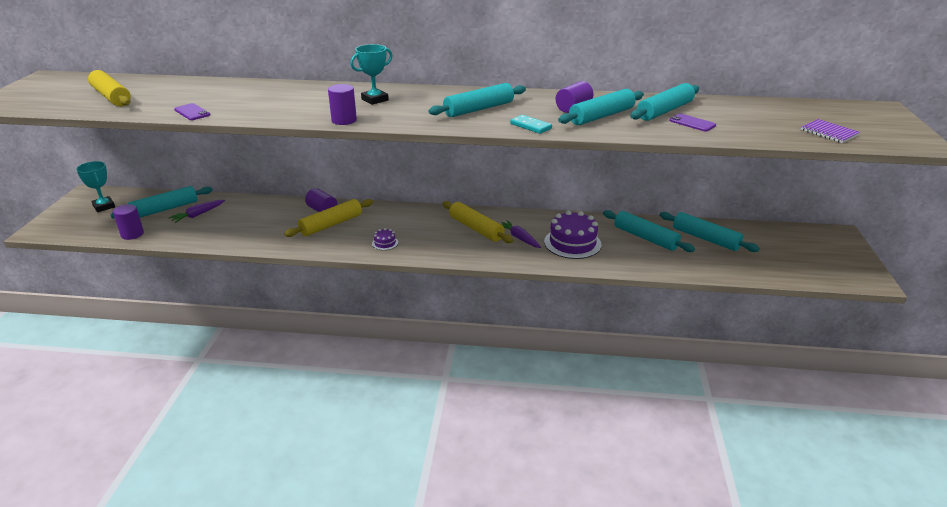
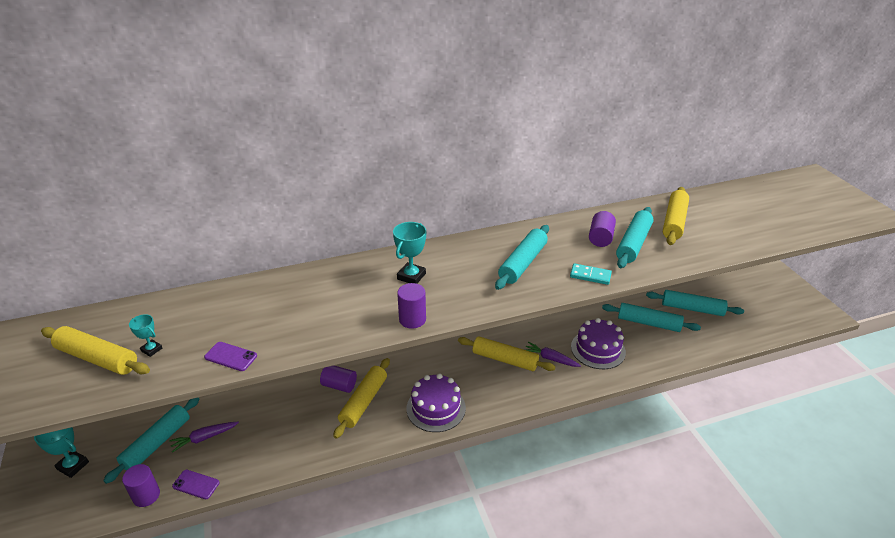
camera: 25 degrees left, 5 degrees up
(148, 99) = (151, 349): none -> turquoise trophy
(198, 215) = (204, 438): purple carrot -> purple carrot turned 45 degrees clockwise
(385, 243) = (436, 408): purple cake -> purple cake, size x2.17
(665, 111) = (674, 222): turquoise rolling pin -> yellow rolling pin
(692, 123) = (708, 233): purple phone -> purple phone (196, 484)
(829, 132) = (809, 217): purple notebook -> none

